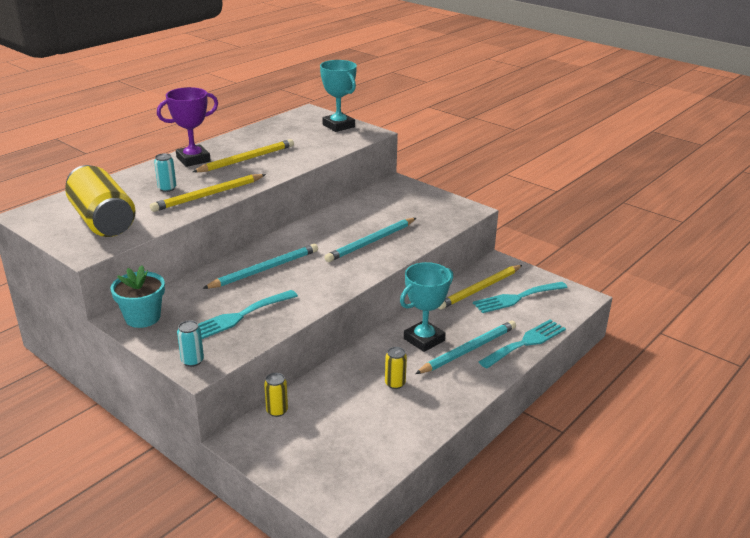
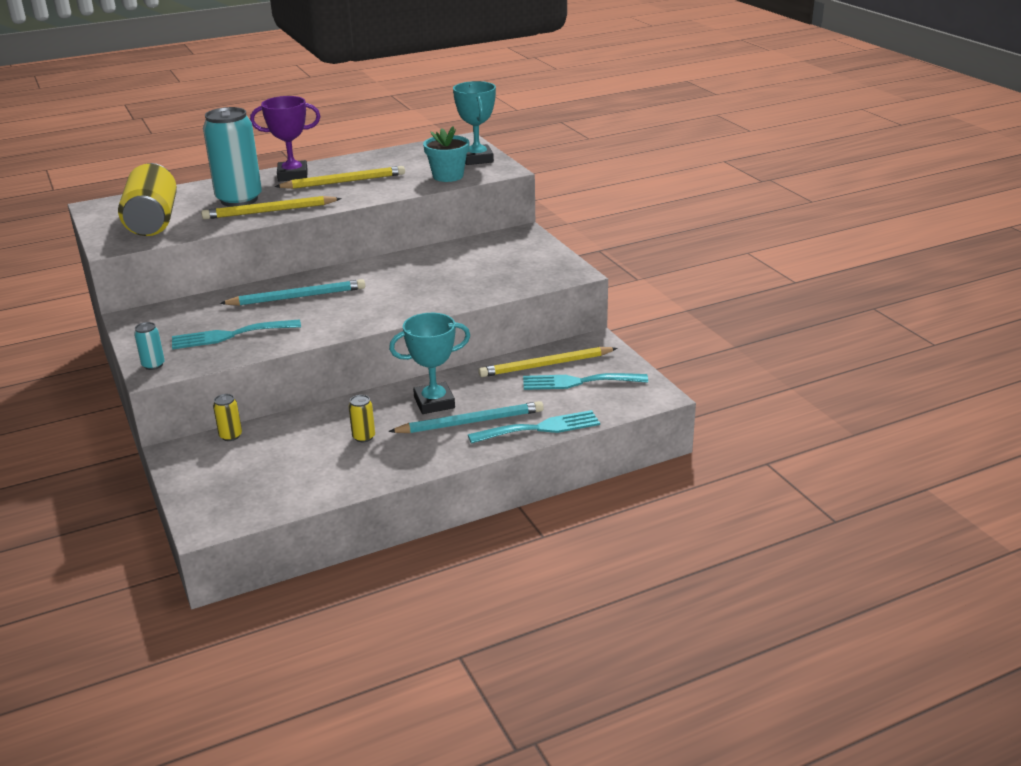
camera: 25 degrees right, 0 degrees up
(142, 318) = (148, 320): turquoise flower pot -> turquoise flower pot (448, 176)
(167, 188) = (239, 200): turquoise can -> turquoise can, size x2.38
(371, 242) = (429, 289): turquoise pencil -> none

